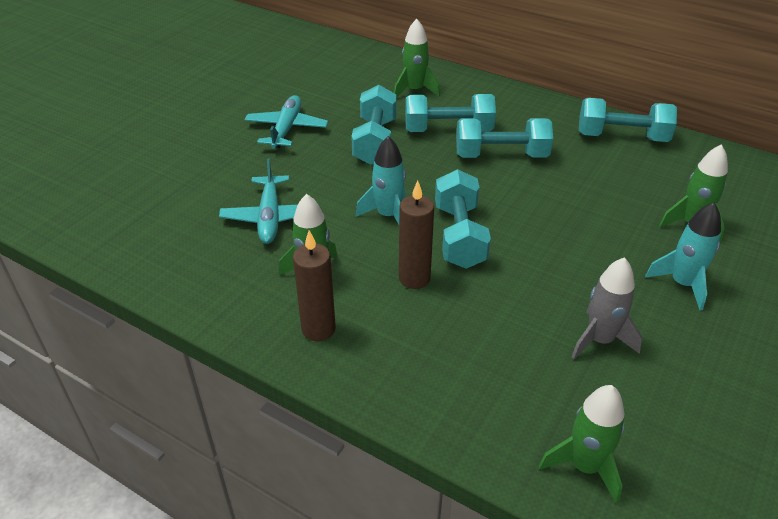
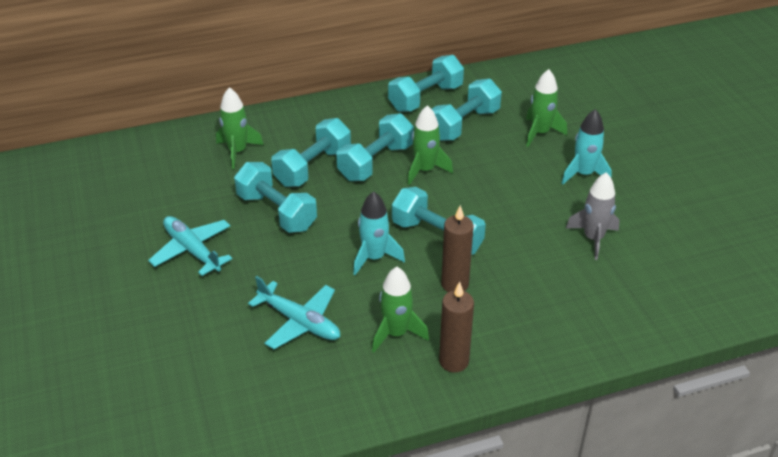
camera: 50 degrees left, 0 degrees up
(584, 466) = (675, 309): green rocket -> green rocket (425, 170)
(624, 174) = (464, 124): none -> turquoise dumbbell

